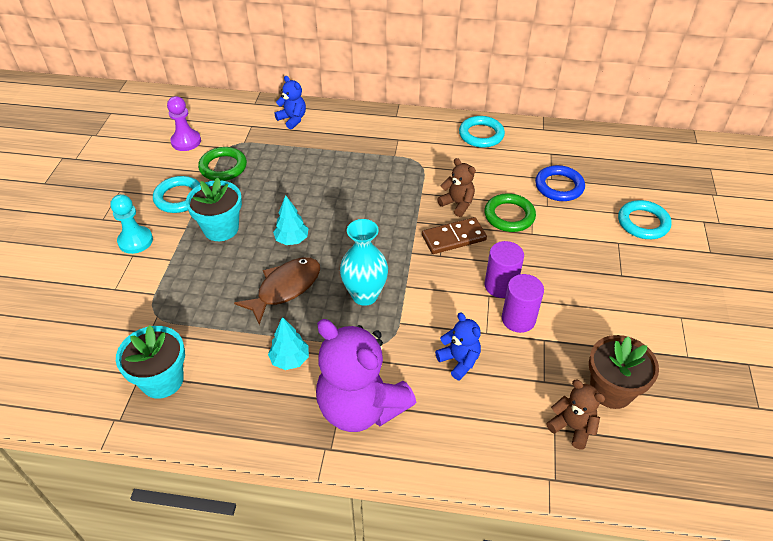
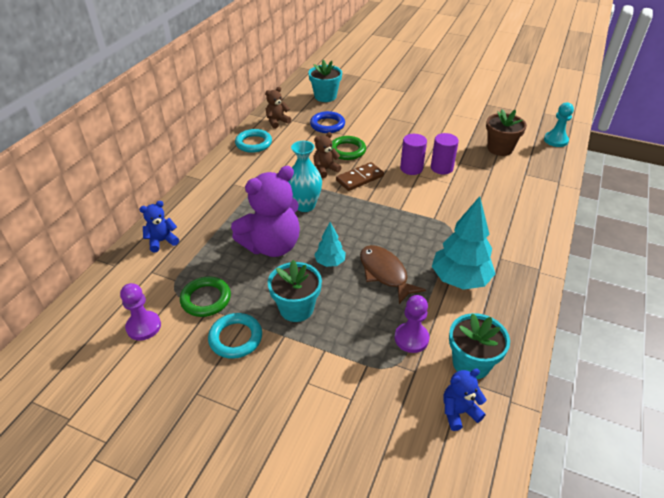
camera: 75 degrees left, 5 degrees down
(135, 241) = (287, 379): turquoise pawn -> turquoise pawn (555, 140)
(192, 324) = (411, 338): none -> purple pawn
(290, 360) = (460, 280): turquoise tree -> turquoise tree, size x1.89
(361, 407) = (506, 249): purple teddy bear -> purple teddy bear (272, 246)
(365, 295) = (404, 231): turquoise vase -> turquoise vase (305, 206)
(453, 238) = (360, 178): brown domino -> brown domino turned 60 degrees clockwise
(459, 361) = (472, 198): blue teddy bear -> blue teddy bear (459, 412)
(572, 427) = (524, 168): brown teddy bear -> brown teddy bear (277, 122)
(630, 170) = (325, 96): none -> turquoise flower pot
(643, 223) = (374, 105): turquoise ring -> none

